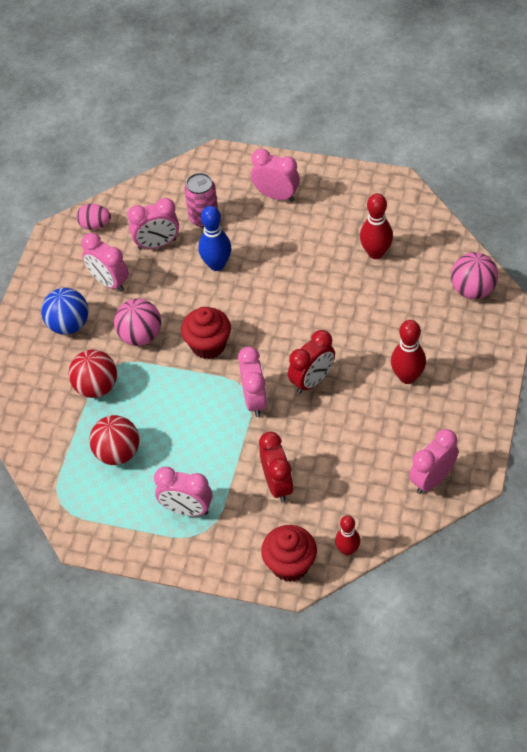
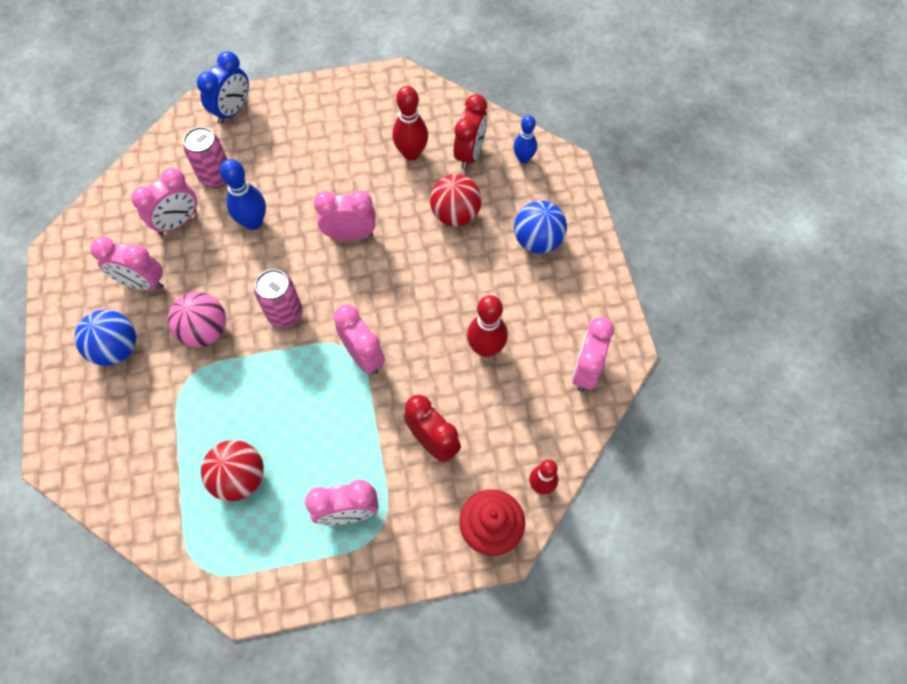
camera: 30 degrees left, 10 degrees up
(95, 225) = (98, 225): pink egg -> none
(96, 387) = (180, 409): red ball -> red ball (455, 214)
(208, 345) = (285, 314): red cupcake -> pink can
(242, 167) = (232, 111): none -> blue clock
(276, 195) = (282, 128): pink clock -> pink clock (350, 235)
(312, 381) = (413, 311): red clock -> red clock (469, 154)
(407, 377) = (506, 271): red bowling pin -> red bowling pin (486, 348)
(447, 362) = (537, 241): none -> blue ball
(473, 290) = (523, 158): pink ball -> blue bowling pin

